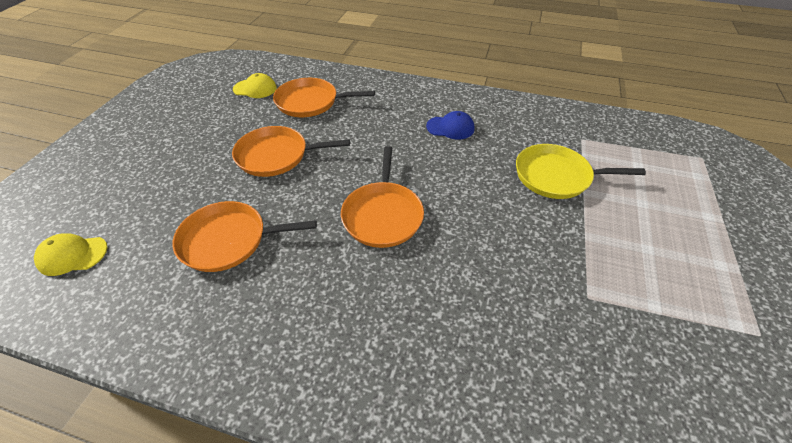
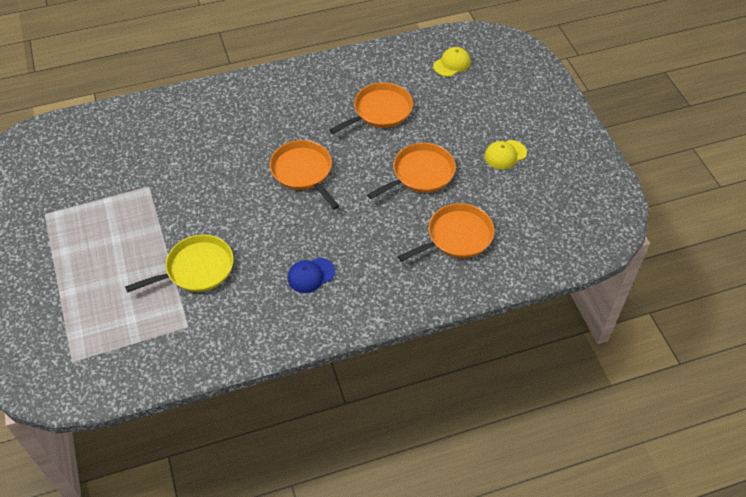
camera: 145 degrees right, 5 degrees up
(255, 89) = (523, 224): yellow cap -> yellow cap (505, 155)

